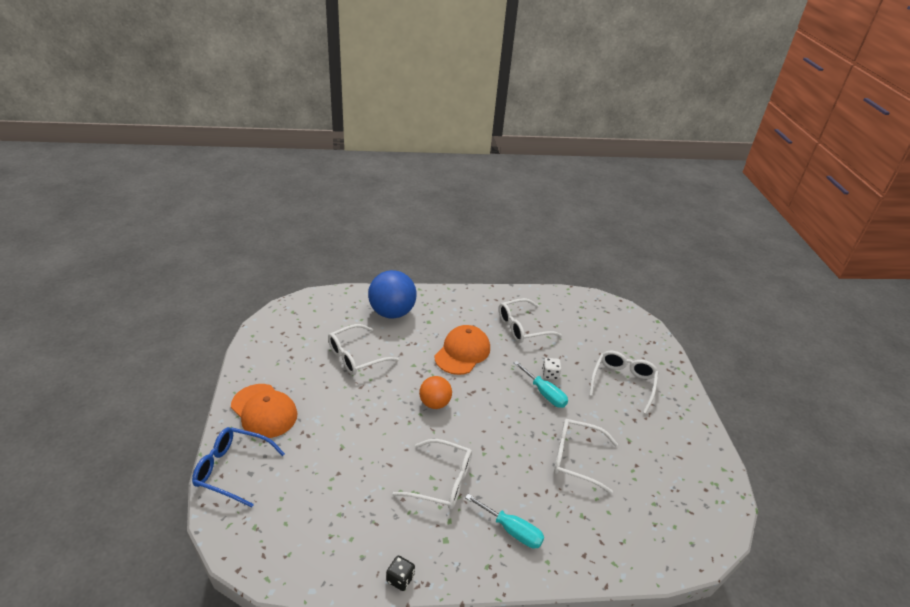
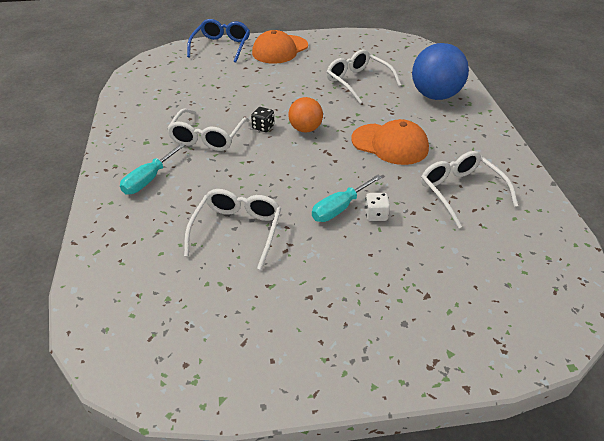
camera: 90 degrees right, 5 degrees up
(400, 579) = (115, 122): black dice -> black dice (263, 127)
(623, 383) = (383, 292): white glasses -> none

